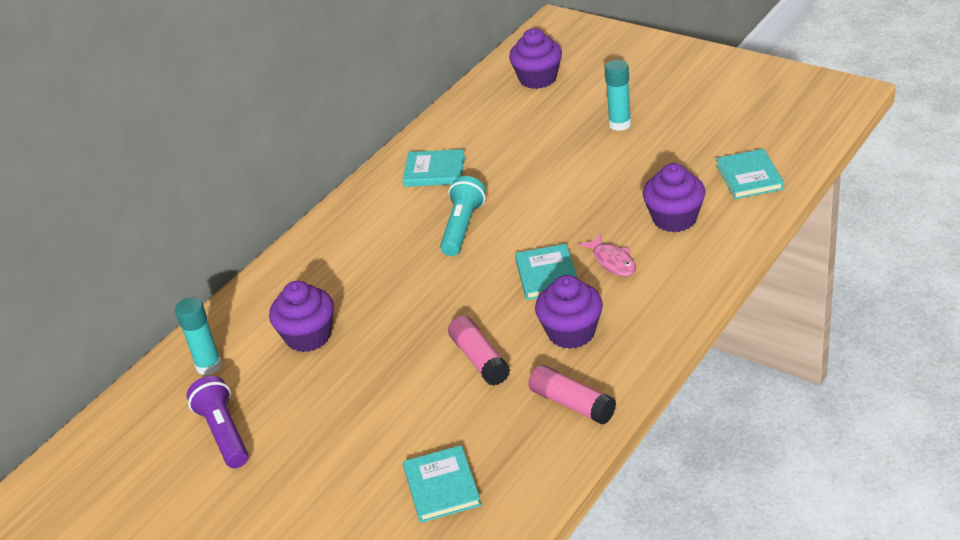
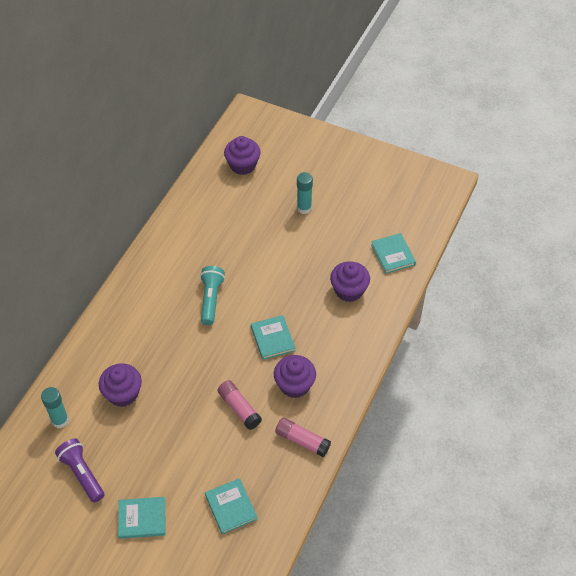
camera: 15 degrees left, 15 degrees up
(434, 171) = (184, 250): turquoise book -> turquoise book (142, 518)
(612, 261) = (313, 326): pink fish -> none

